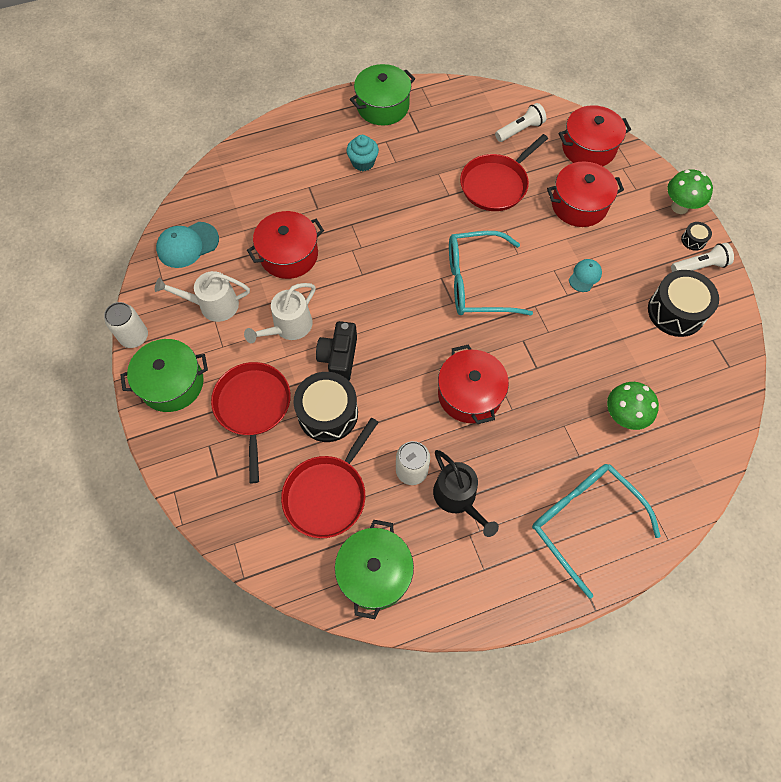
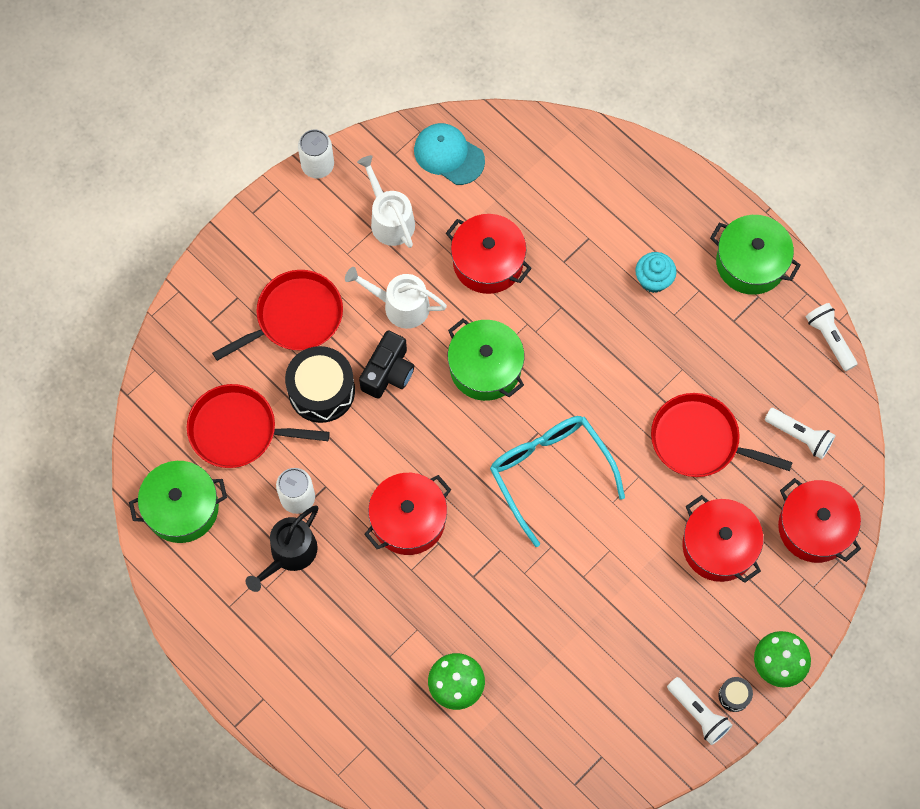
camera: 65 degrees right, 5 degrees up
(172, 383) = (285, 229): green pot -> green pot (485, 367)
(339, 358) = (388, 372): black camera -> black camera turned 135 degrees clockwise
(460, 88) = (829, 339): none -> white flashlight
(584, 522) = (319, 685): turquoise glasses -> none
(585, 276) = (618, 587): turquoise cap -> none
(676, 311) = (619, 704): black drum -> none

